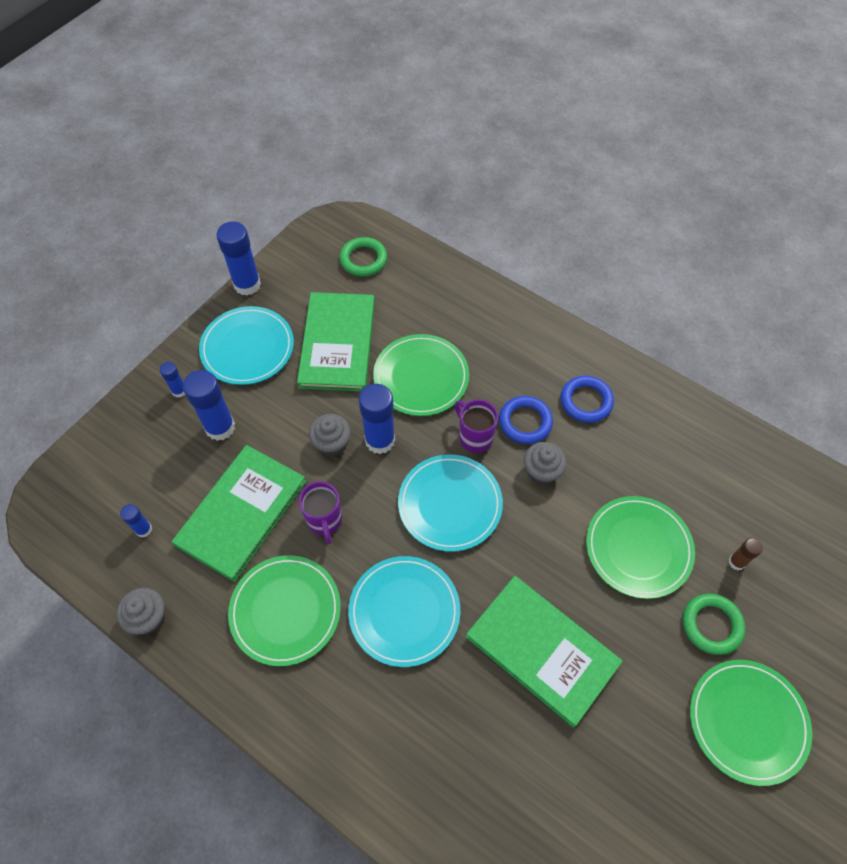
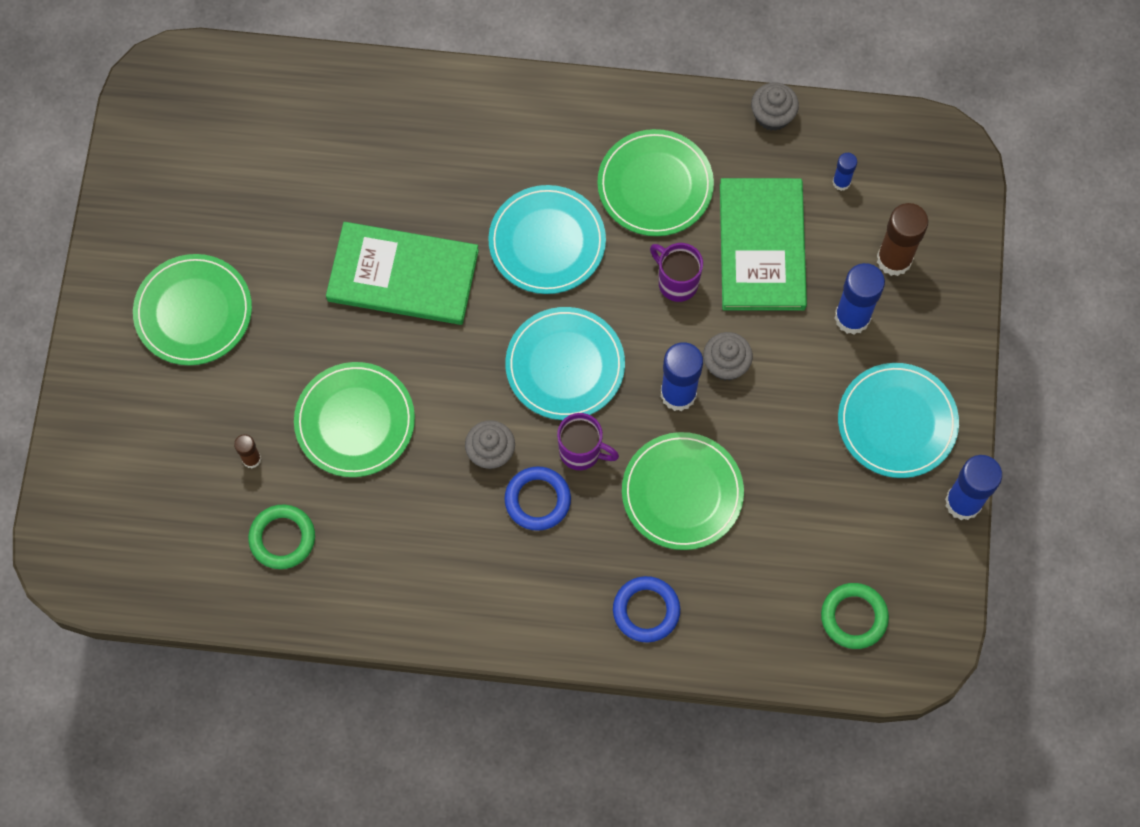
camera: 150 degrees right, 10 degrees up
(157, 451) = (894, 259): none -> brown glue stick
(179, 391) = (927, 332): blue glue stick -> none
(338, 343) = (802, 483): green book -> none
(586, 401) = (484, 563): blue ring -> blue ring (646, 610)
(711, 625) = (255, 382): green ring -> green ring (282, 538)

